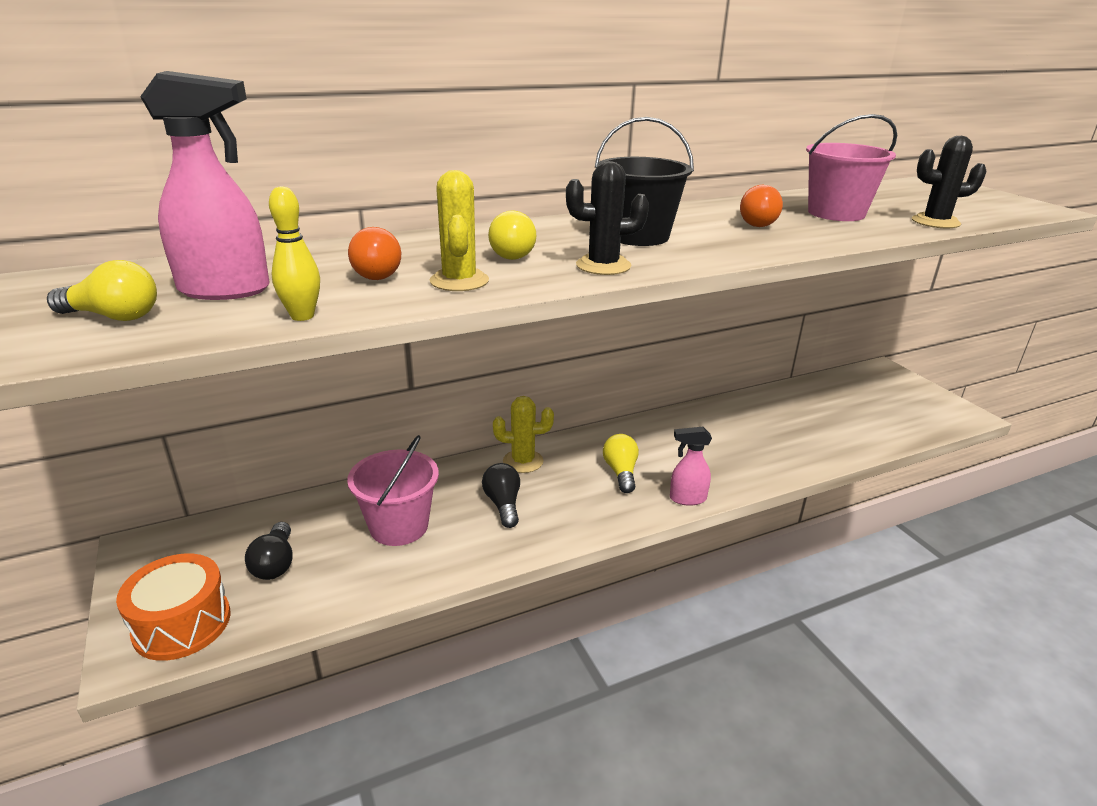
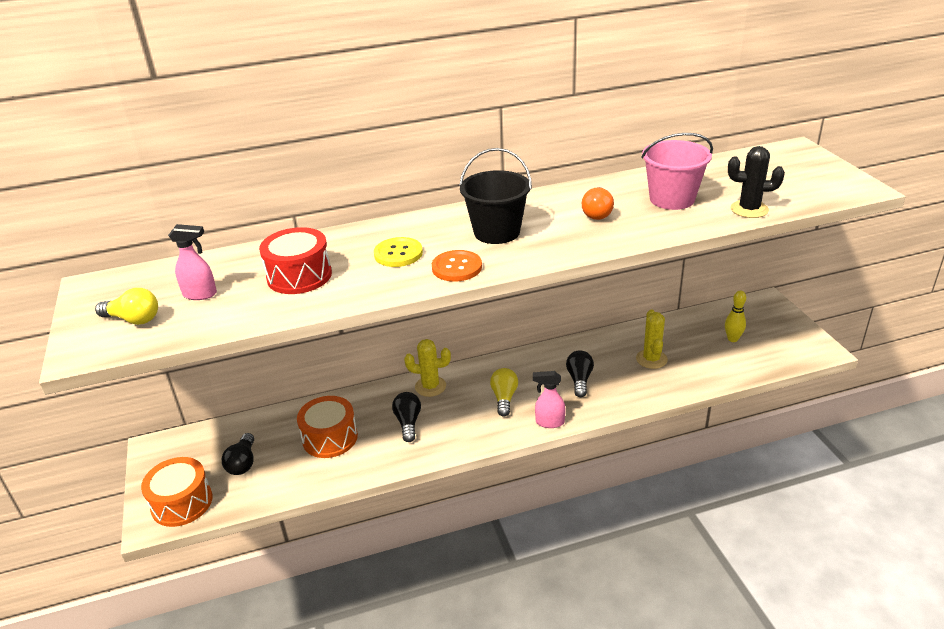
camera: 10 degrees right, 5 degrees up
(226, 290) = (200, 294): pink spray bottle -> pink spray bottle, size x0.60
(302, 316) = (245, 319): yellow bowling pin -> yellow bowling pin (732, 339)
(377, 272) = (299, 276): orange light bulb -> red drum
(399, 526) = (330, 438): pink bucket -> orange drum
(459, 281) = (351, 285): yellow cactus -> yellow cactus (651, 359)
(514, 253) = (398, 254): yellow light bulb -> yellow button
(603, 266) = (457, 267): black cactus -> orange button
(707, 450) = (579, 380): none -> black light bulb

